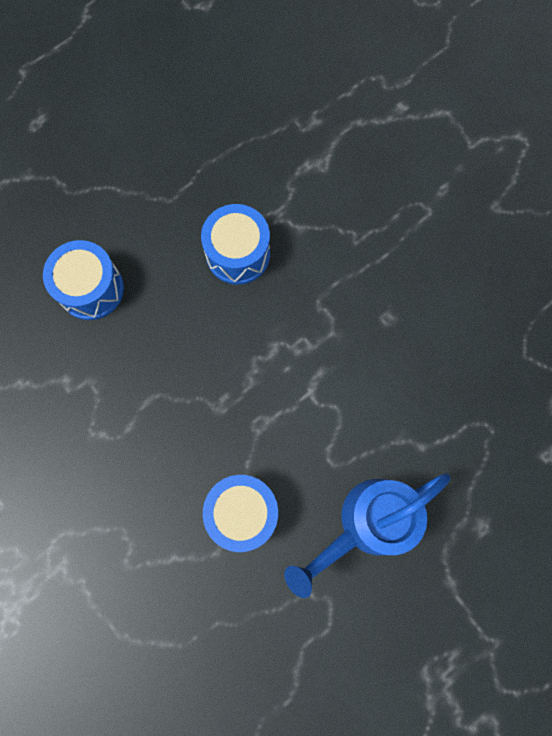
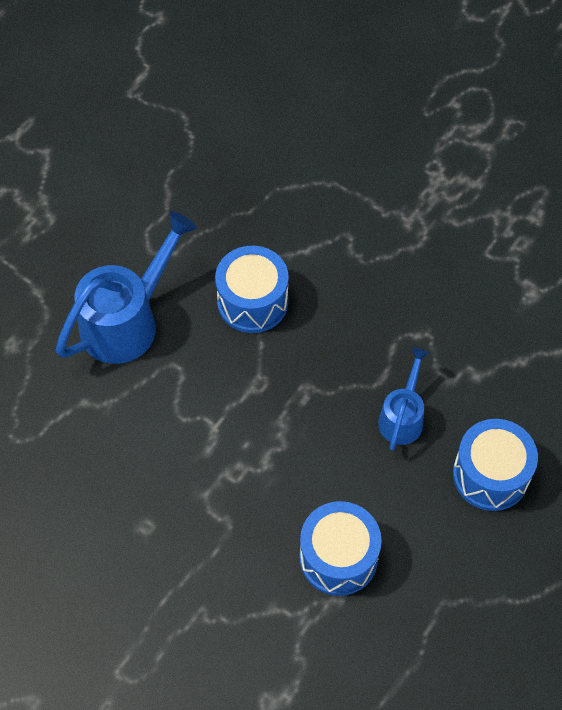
camera: 165 degrees right, 15 degrees down
(144, 358) = (402, 417): none -> blue watering can

